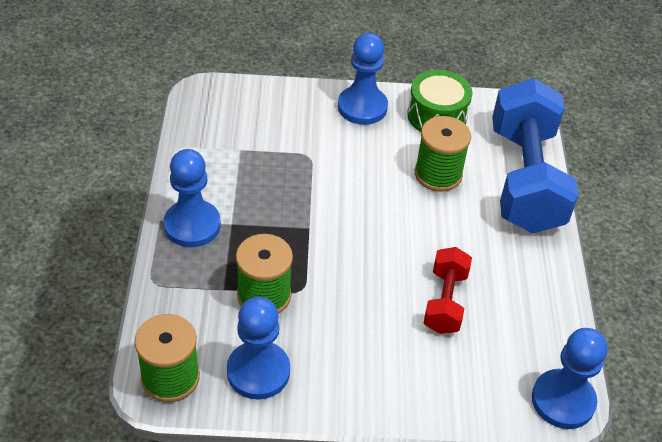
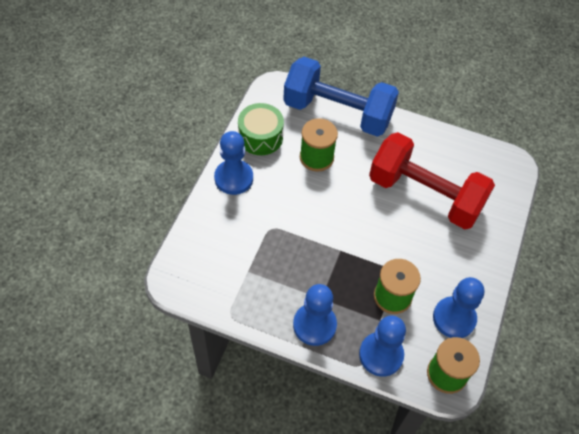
camera: 70 degrees left, 10 degrees up
(445, 302) = (425, 195): red dumbbell -> red dumbbell, size x2.02
(563, 400) = (509, 165): blue pawn -> blue pawn (381, 355)

